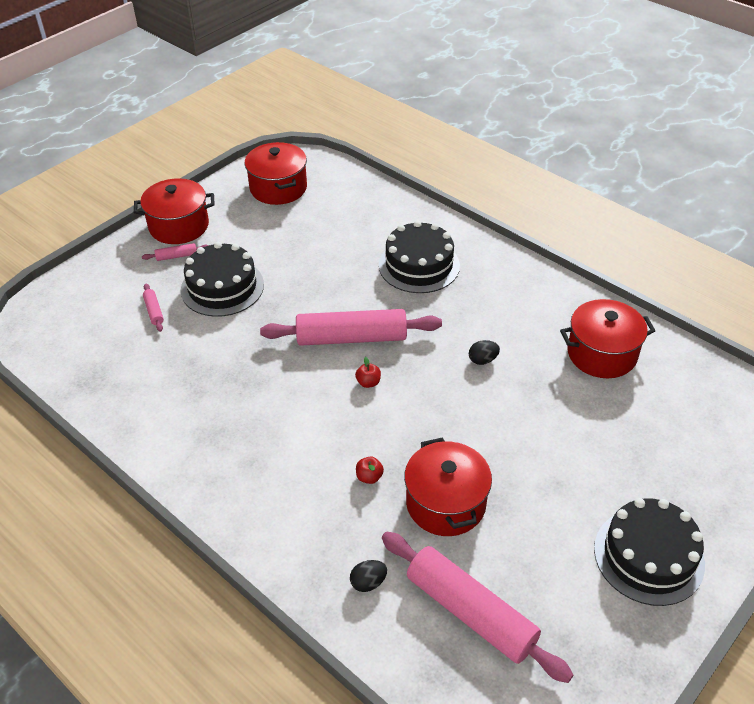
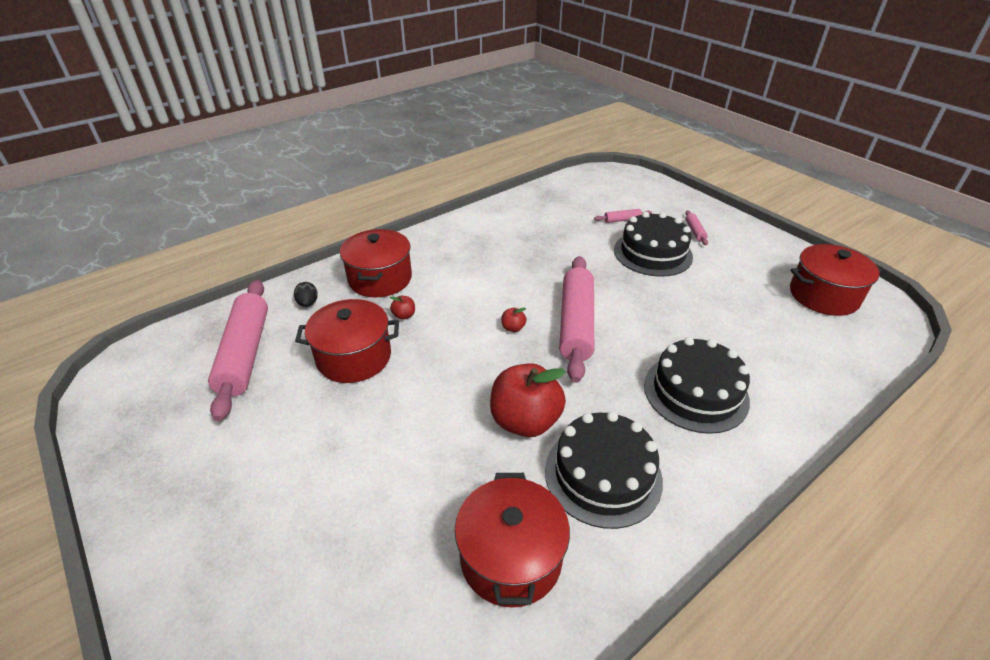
camera: 100 degrees right, 5 degrees down
(179, 226) = (740, 233): red pot -> red pot (380, 279)
(470, 612) = (245, 354): pink rolling pin -> pink rolling pin turned 60 degrees counterclockwise
(483, 360) = (525, 421): black egg -> red apple
(648, 556) = (204, 502): black cake -> black cake (603, 475)

